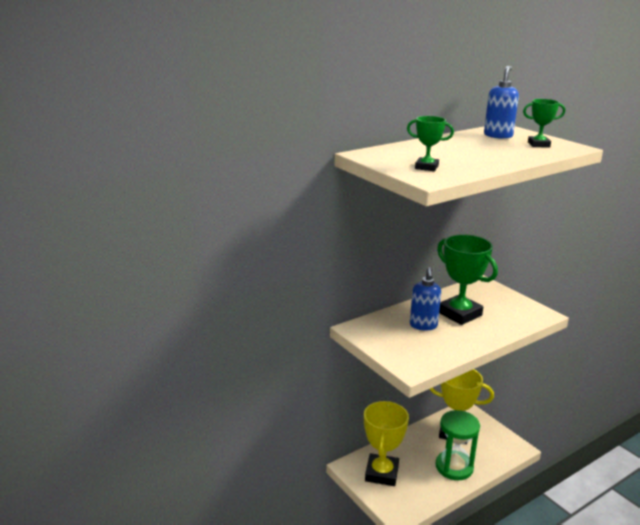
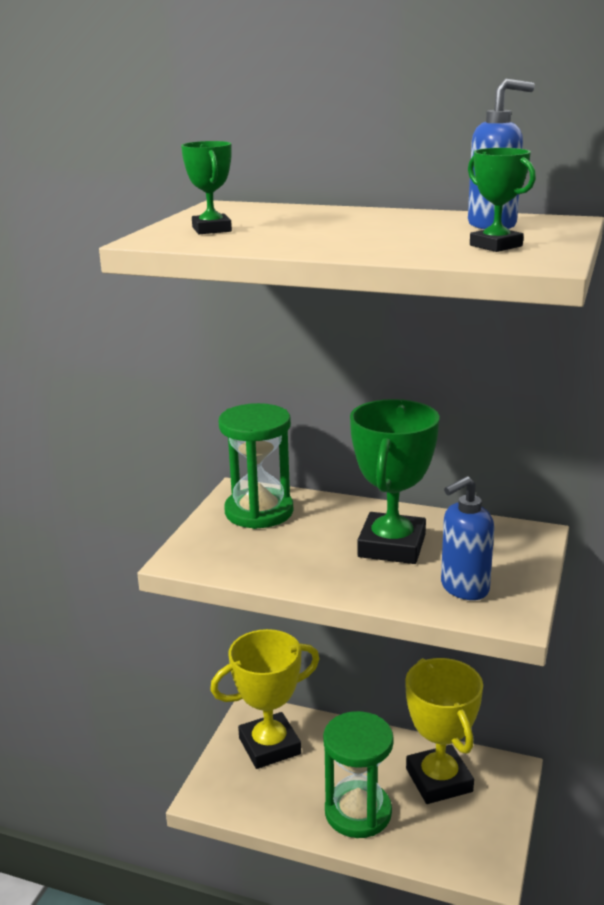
camera: 55 degrees right, 0 degrees up
(385, 331) = (259, 512): none -> green hourglass
(423, 326) = (313, 531): blue soap dispenser -> blue soap dispenser (464, 588)

